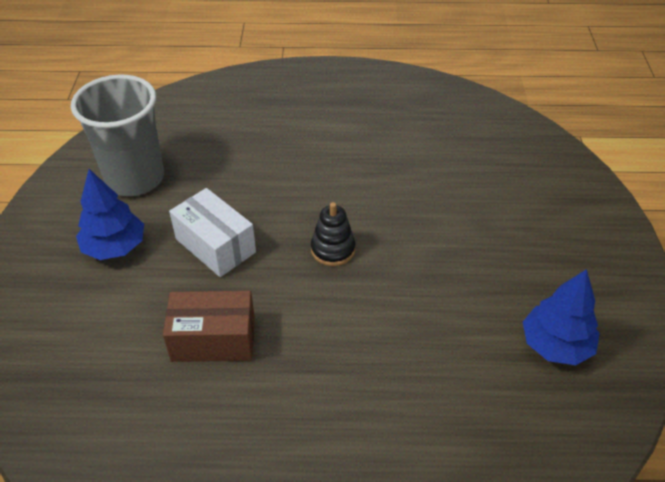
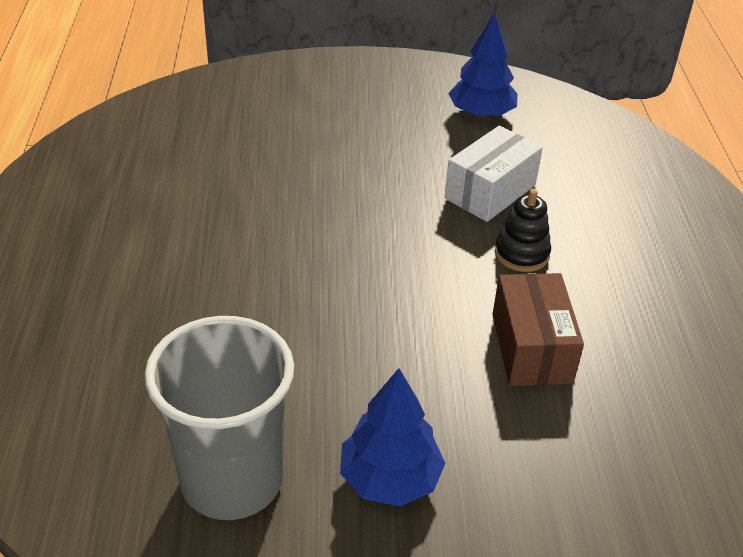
camera: 95 degrees left, 5 degrees down
(215, 245) = (377, 361): white box -> white box (490, 192)
(333, 249) = (375, 252): black stacking toy -> black stacking toy (521, 254)

